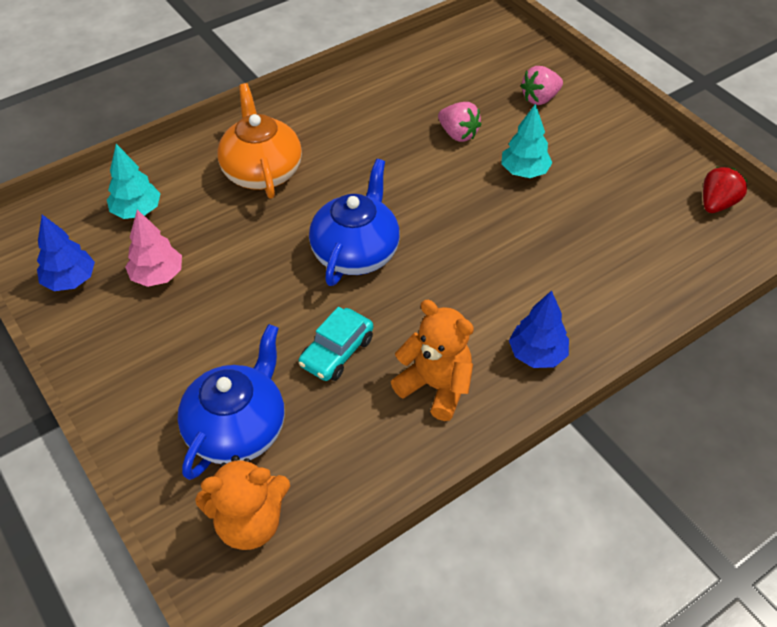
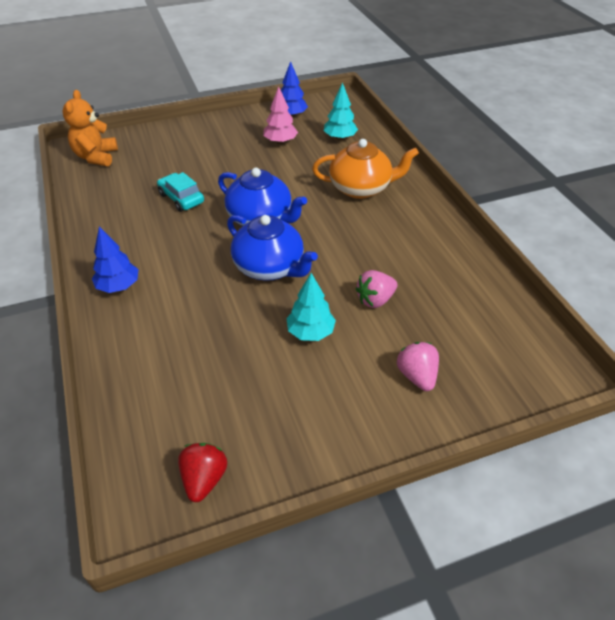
camera: 105 degrees right, 5 degrees down
(237, 429) = (153, 158): blue teapot -> blue teapot (270, 267)
(435, 386) = (128, 233): orange teddy bear -> none
(716, 204) = (204, 479): red strawberry -> red strawberry turned 135 degrees counterclockwise

